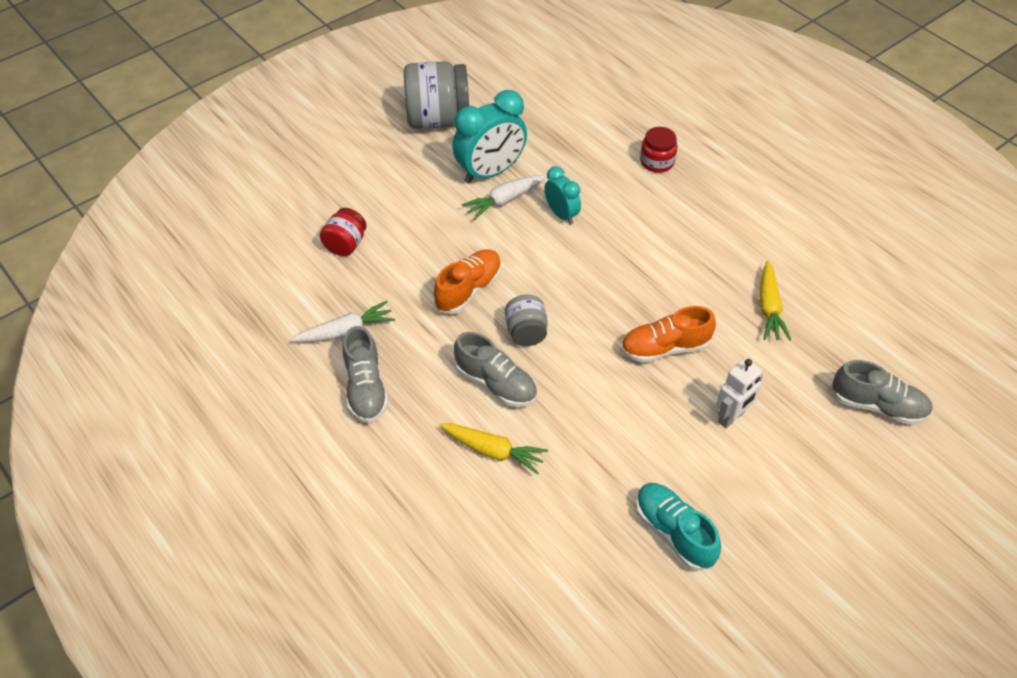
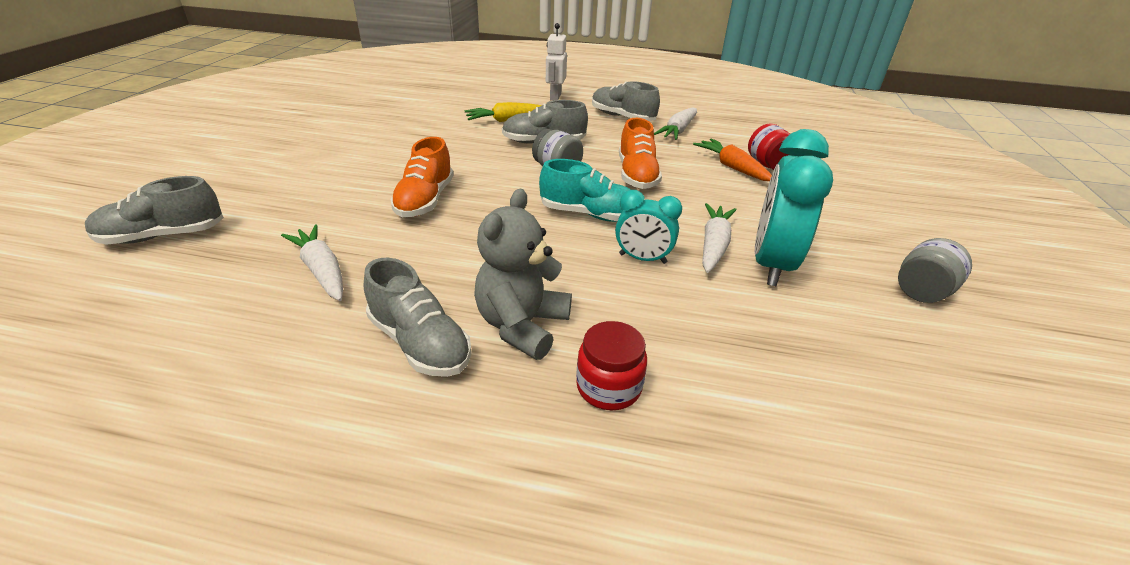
camera: 140 degrees right, 15 degrees down
(379, 257) = (732, 167): none -> orange carrot
(437, 119) = (921, 291): grey jar -> grey jar, size x0.54
(664, 348) = (425, 200): orange shoe -> orange shoe turned 150 degrees clockwise
(672, 209) = (522, 326): none -> grey teddy bear
(674, 532) = (351, 127): turquoise shoe -> turquoise shoe (590, 214)
(731, 417) = (332, 182): white robot -> white robot (555, 97)
(732, 226) = (420, 343): none -> grey shoe
(769, 308) = (321, 270): yellow carrot -> white carrot

